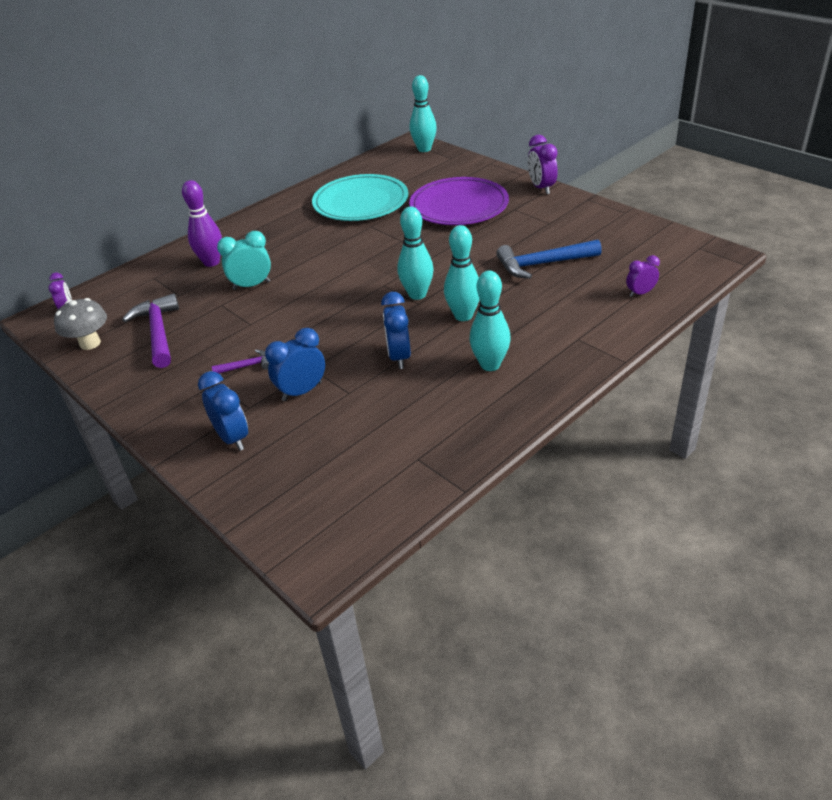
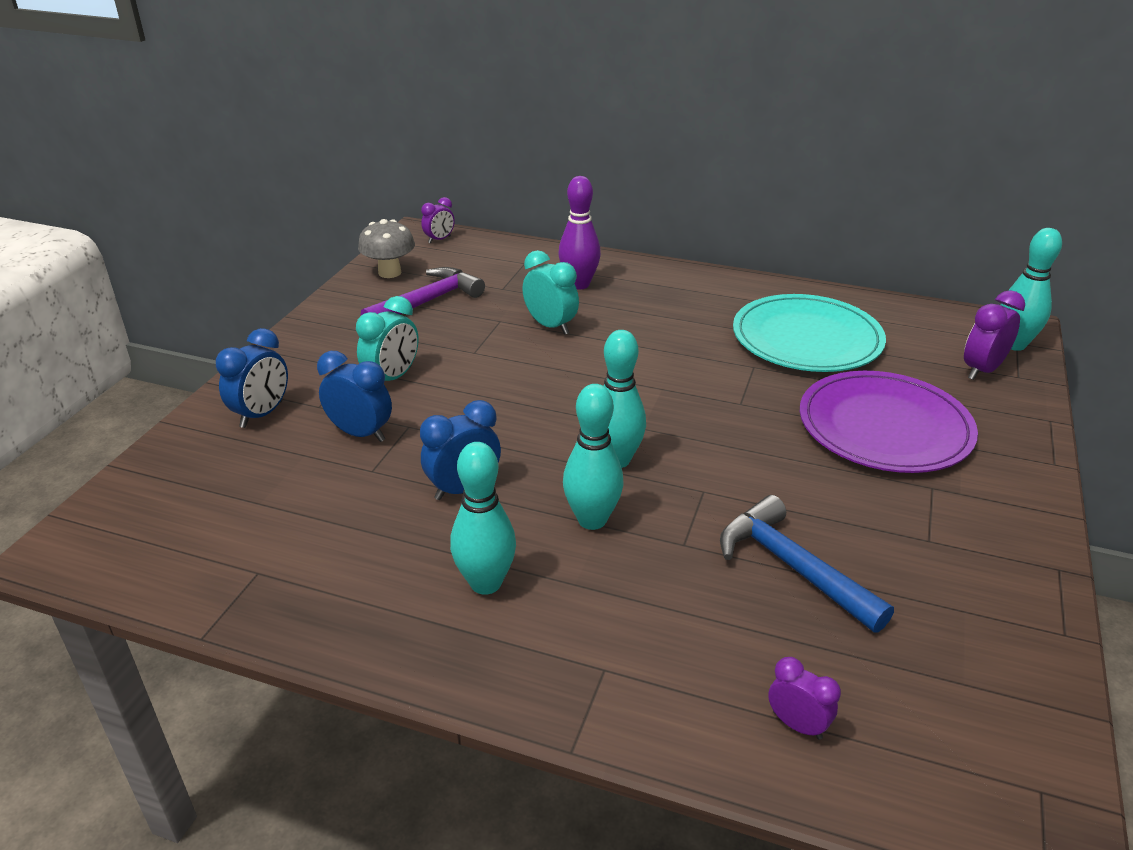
camera: 60 degrees right, 5 degrees down
(246, 366) = (392, 378): purple hammer -> turquoise clock
(541, 188) = (1033, 500): purple clock -> purple clock (982, 370)

